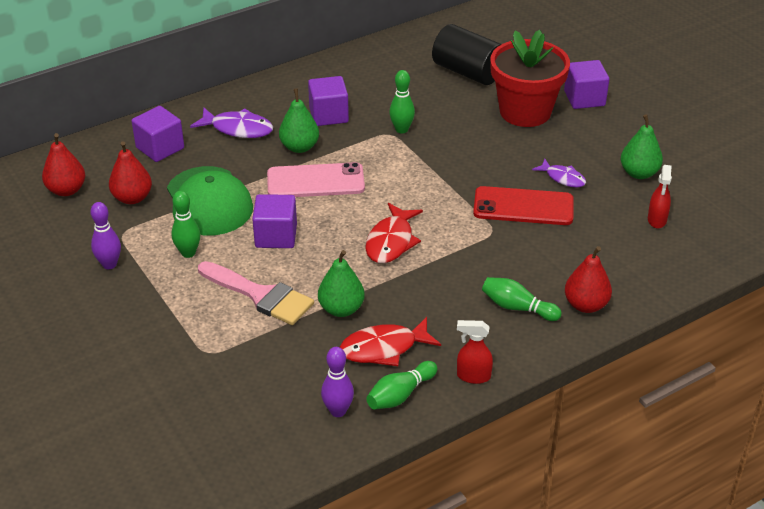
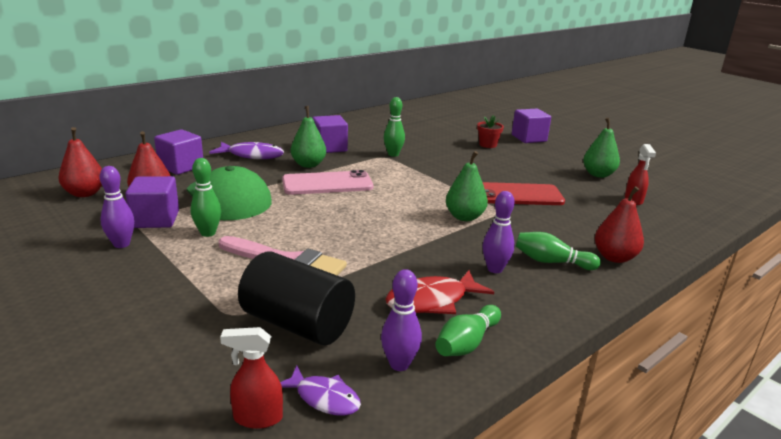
camera: 10 degrees left, 15 degrees down
(276, 236) = (297, 219): purple cube -> purple cube (155, 219)
(341, 309) = (376, 270): green pear -> green pear (464, 217)
(391, 241) = (409, 219): red fish -> none
(456, 314) = (495, 269): none -> purple bowling pin
(468, 72) = (433, 127): black cylinder -> black cylinder (297, 324)
(473, 376) = (538, 321): red spray bottle -> red spray bottle (257, 418)
(525, 112) = (488, 145): red flower pot -> red flower pot, size x0.42
(563, 178) = (539, 178): purple fish -> purple fish (324, 398)

